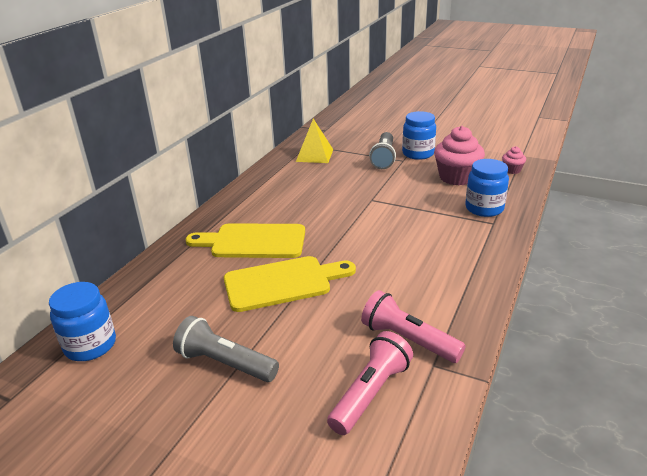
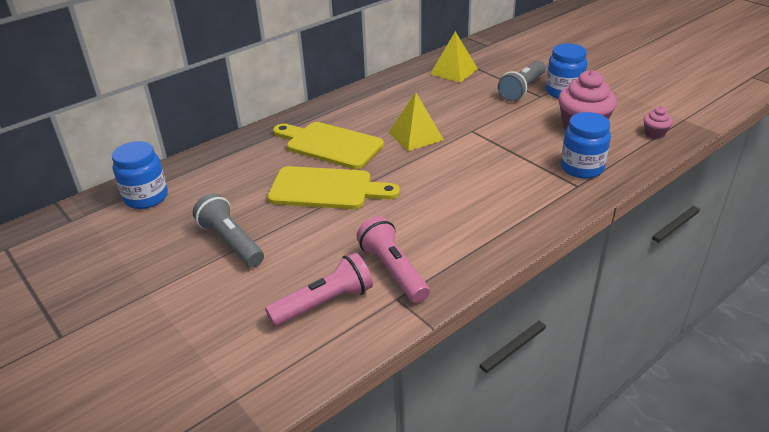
camera: 25 degrees right, 5 degrees up
(327, 215) = (415, 136): none -> yellow pyramid

